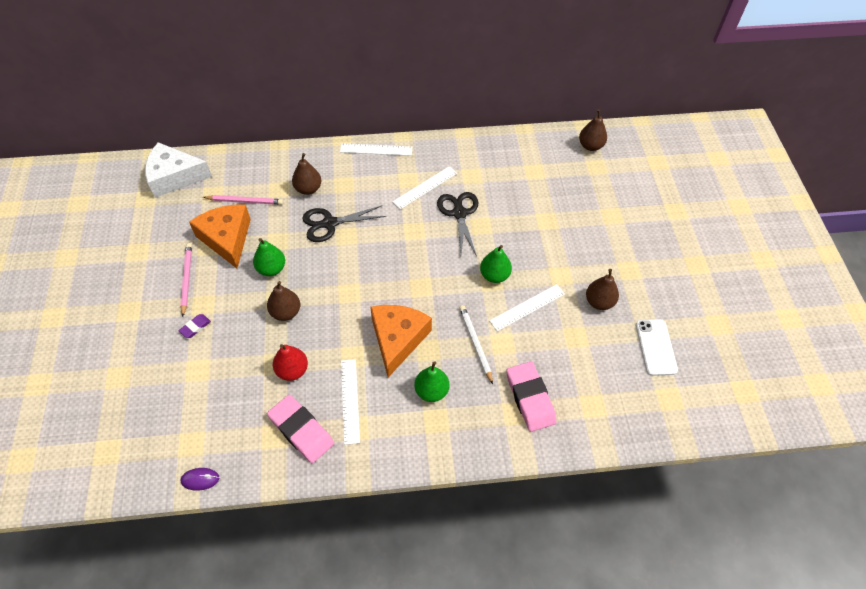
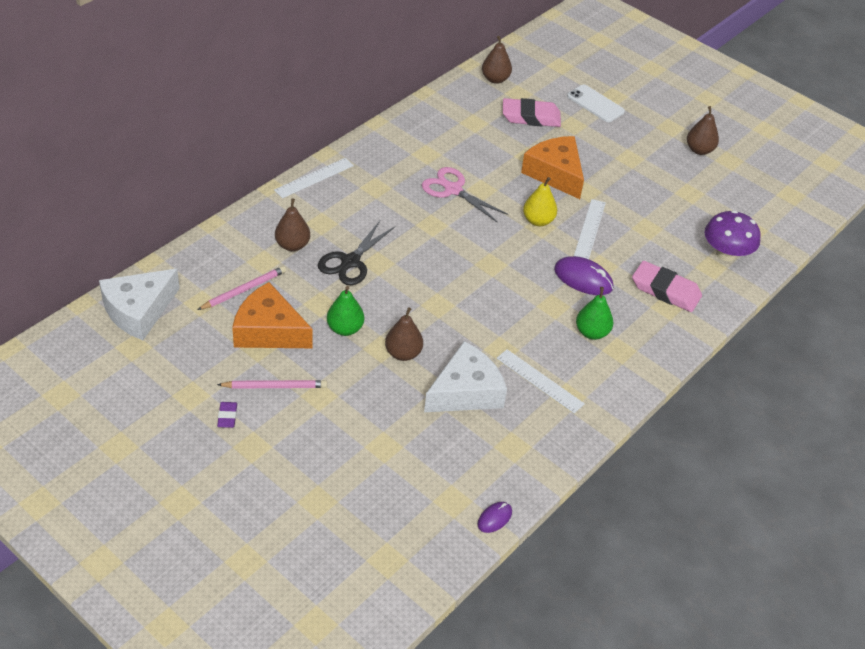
camera: 45 degrees left, 10 degrees down
(186, 279) = (275, 386): pink pencil -> pink pencil turned 135 degrees clockwise
(195, 327) = (336, 417): purple eraser -> purple eraser (227, 416)
(292, 370) = (466, 391): red pear -> white cheese
(301, 430) = (529, 427): pink eraser -> pink eraser (531, 117)
(397, 339) = (521, 313): orange cheese -> orange cheese (555, 173)
(425, 187) = (398, 185): white ruler -> none
(459, 213) = (453, 190): black scissors -> pink scissors
(475, 344) = (583, 279): white pencil -> purple mouse
(494, 275) = (538, 221): green pear -> yellow pear
(599, 302) = (635, 194): brown pear -> brown pear (699, 150)
(619, 403) = (726, 254): none -> purple mushroom
(656, 347) = (707, 201): white phone -> white phone (595, 104)

